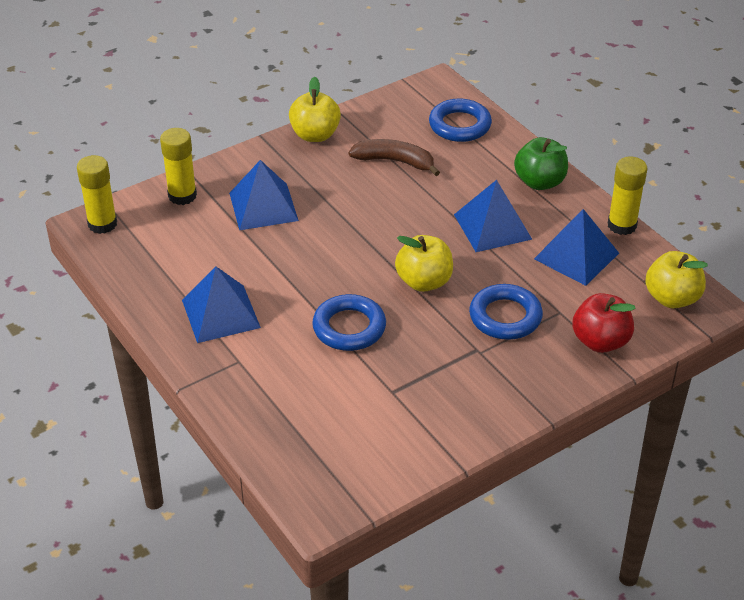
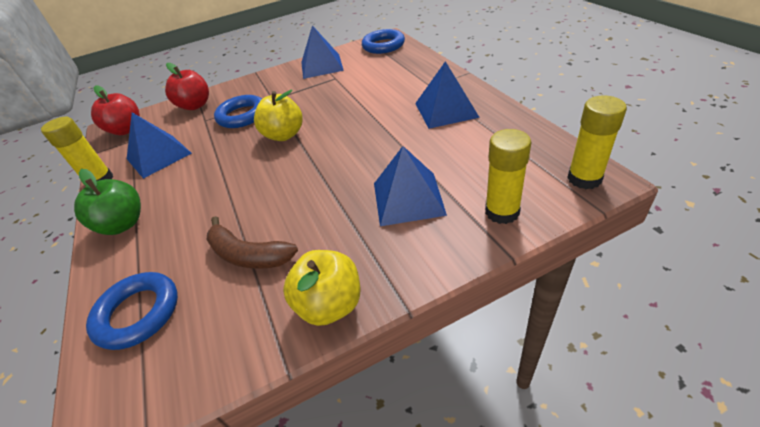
camera: 165 degrees left, 0 degrees up
(349, 327) = (351, 106): blue ring -> blue ring (383, 45)
(492, 227) = (202, 178): blue pyramid -> blue pyramid (321, 66)
(672, 298) = (126, 130): yellow apple -> red apple

